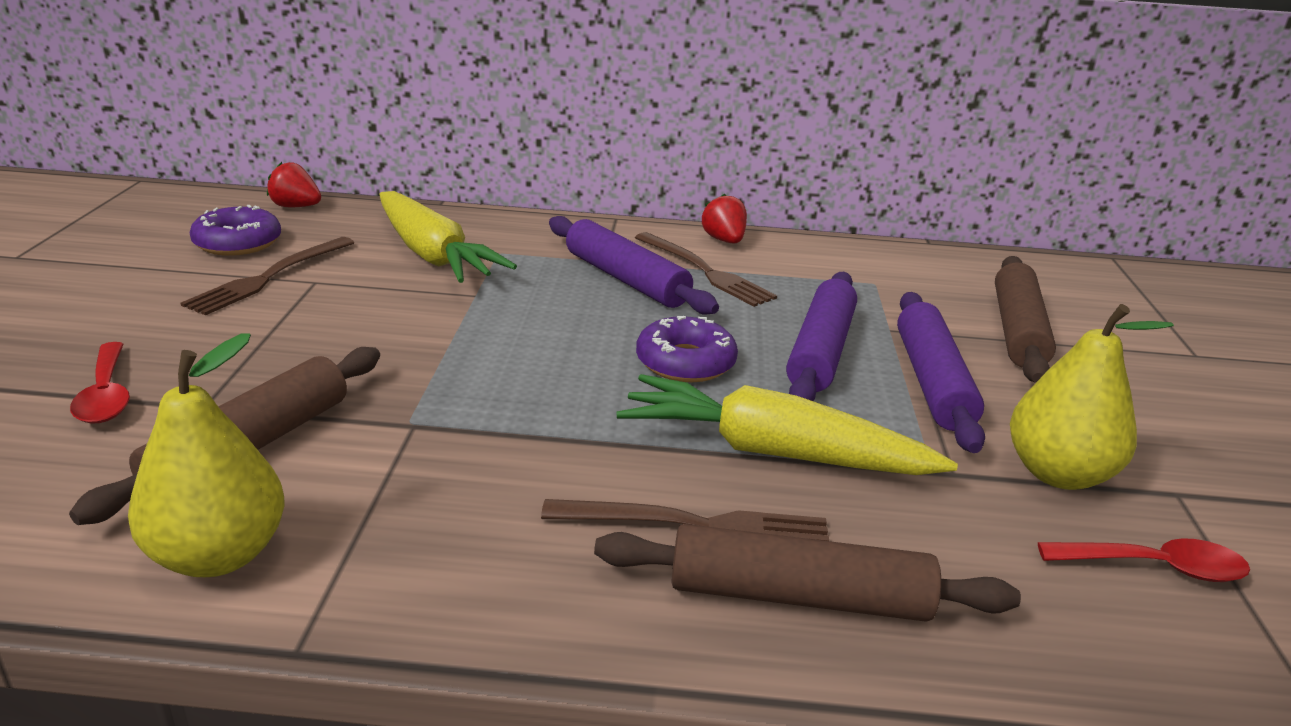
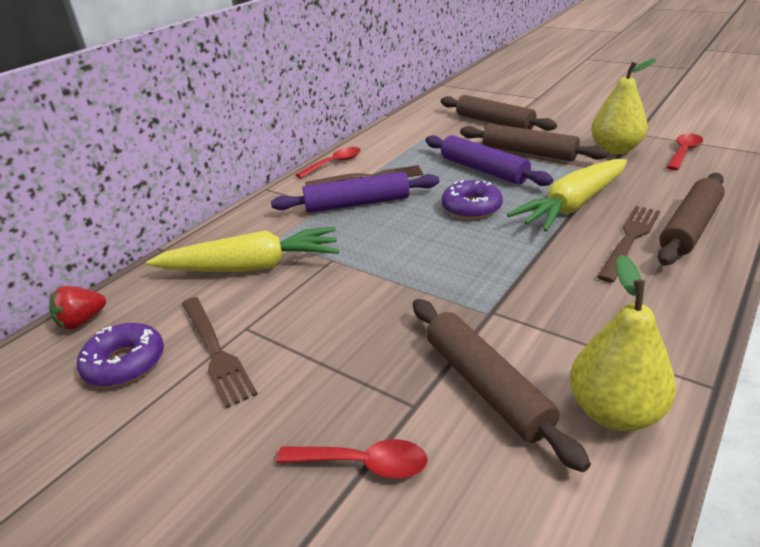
camera: 55 degrees left, 5 degrees up
(724, 240) = (334, 163): red strawberry -> red spoon
(932, 382) = (528, 153): purple rolling pin -> brown rolling pin

